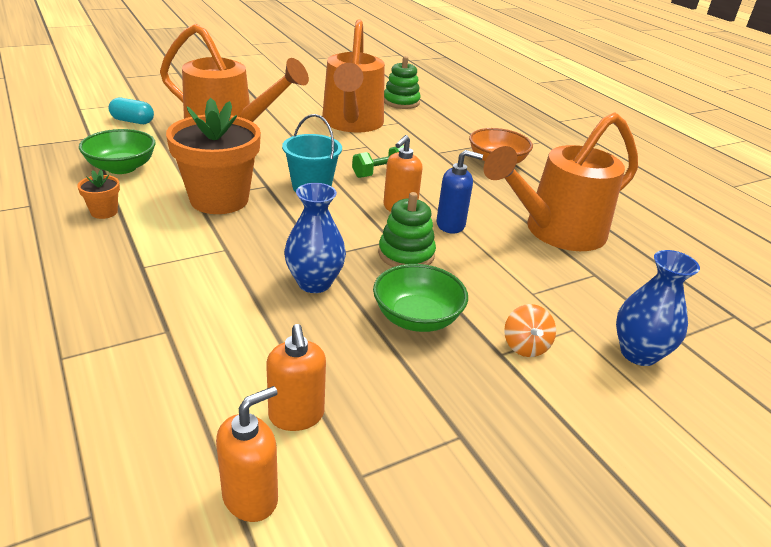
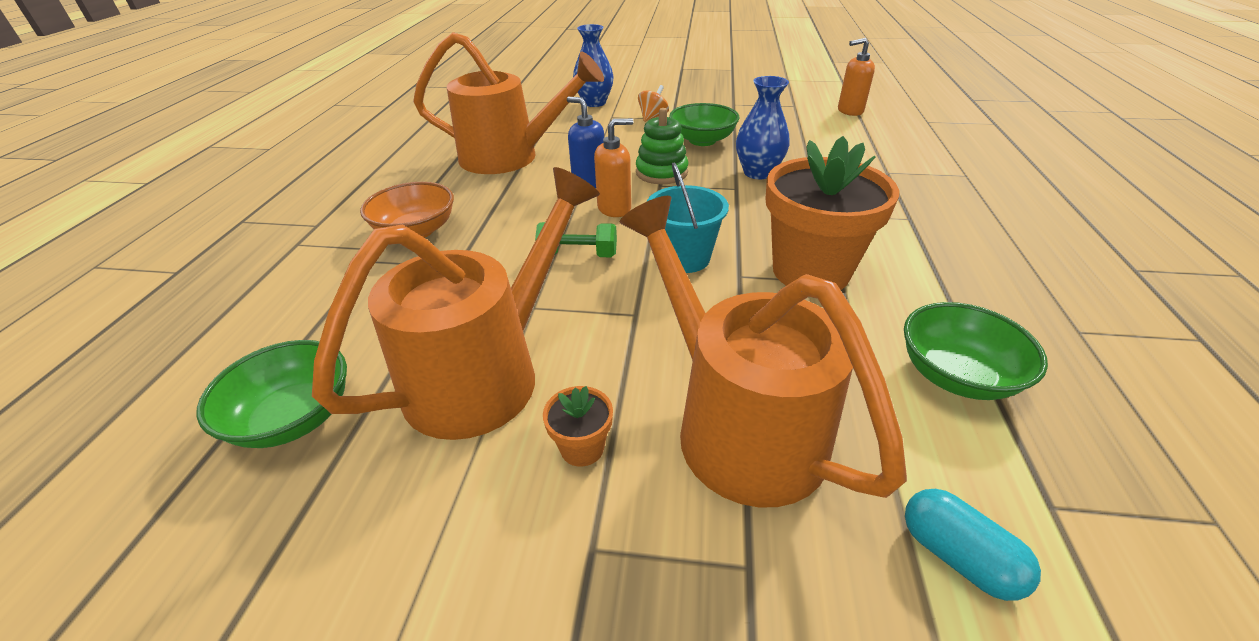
camera: 140 degrees left, 5 degrees up
(104, 212) = (964, 291): orange flower pot -> orange flower pot (582, 448)
(296, 416) = (814, 124): orange soap dispenser -> none
(401, 102) = (294, 417): green stacking toy -> green bowl

